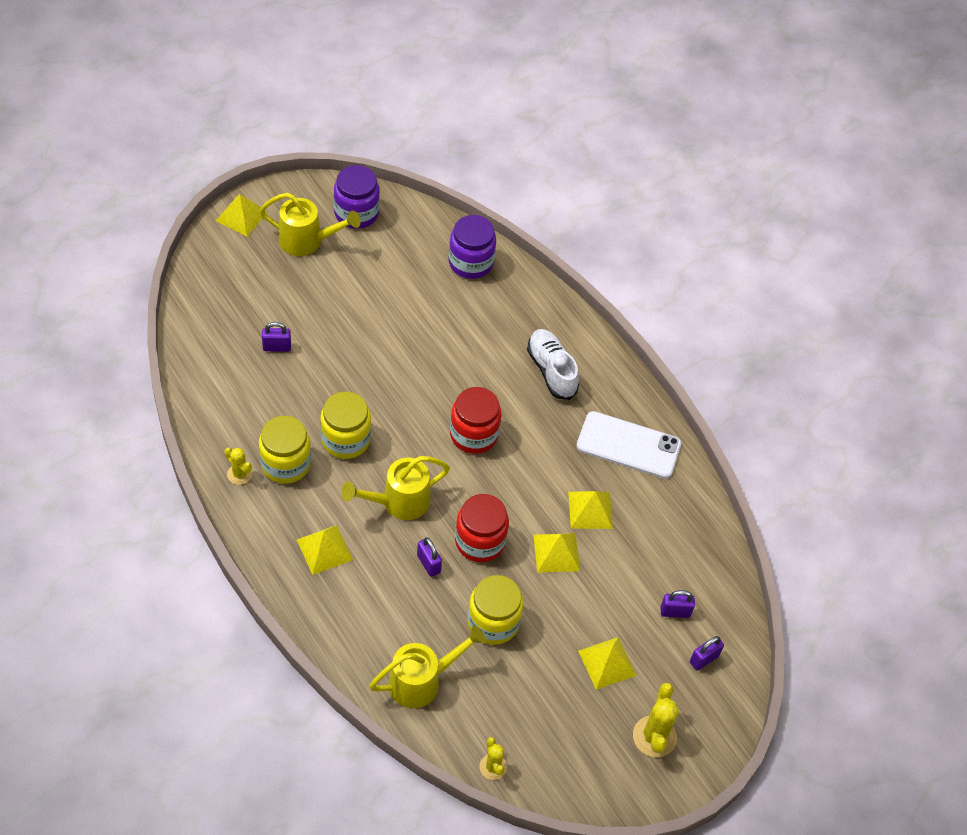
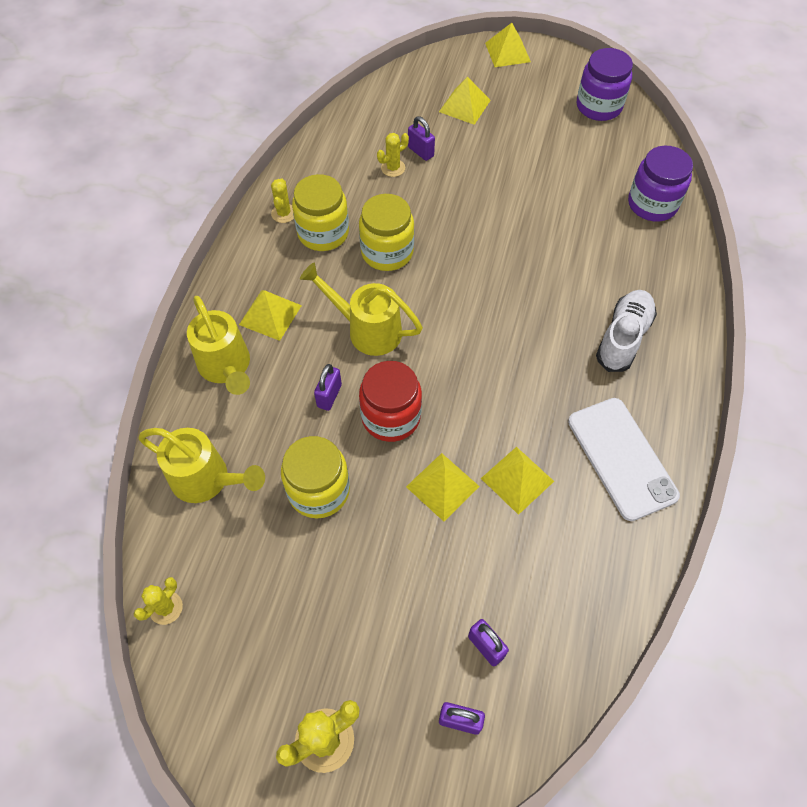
camera: 55 degrees right, 5 degrees up
(273, 376) = (393, 168): none -> yellow cactus
(307, 241) = (535, 99): yellow watering can -> yellow watering can (226, 367)
(473, 434) = (491, 331): red jar -> none
(607, 663) = (367, 625): yellow pyramid -> yellow pyramid (464, 106)

